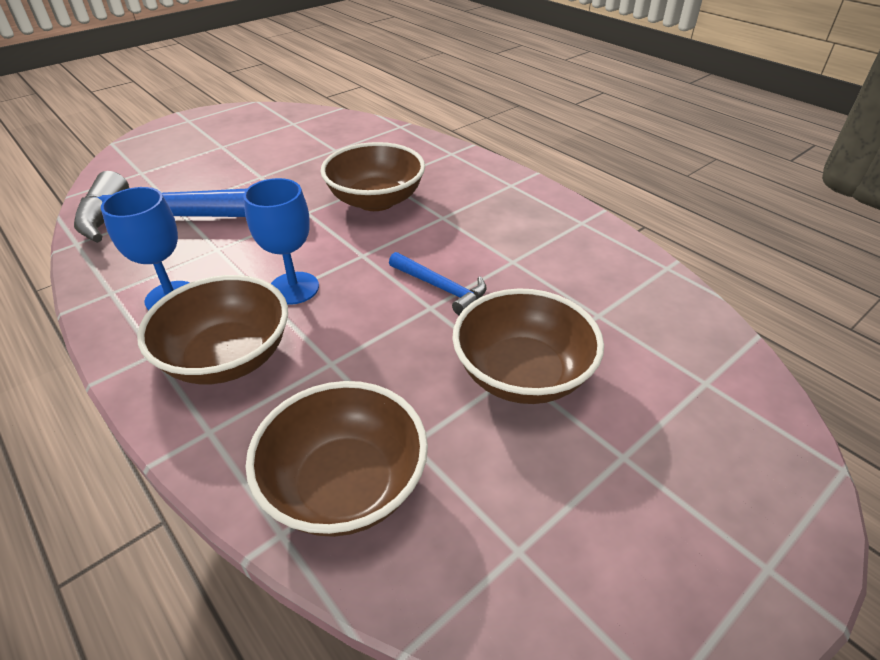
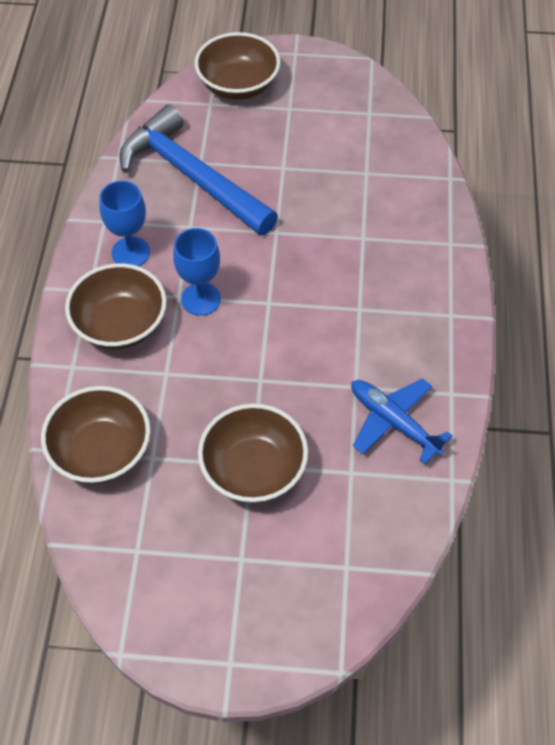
camera: 45 degrees right, 15 degrees up
(376, 200) = (333, 256): brown bowl -> brown bowl (238, 86)
(441, 288) = (284, 371): blue hammer -> none
(574, 263) = (393, 422): none -> blue plane

